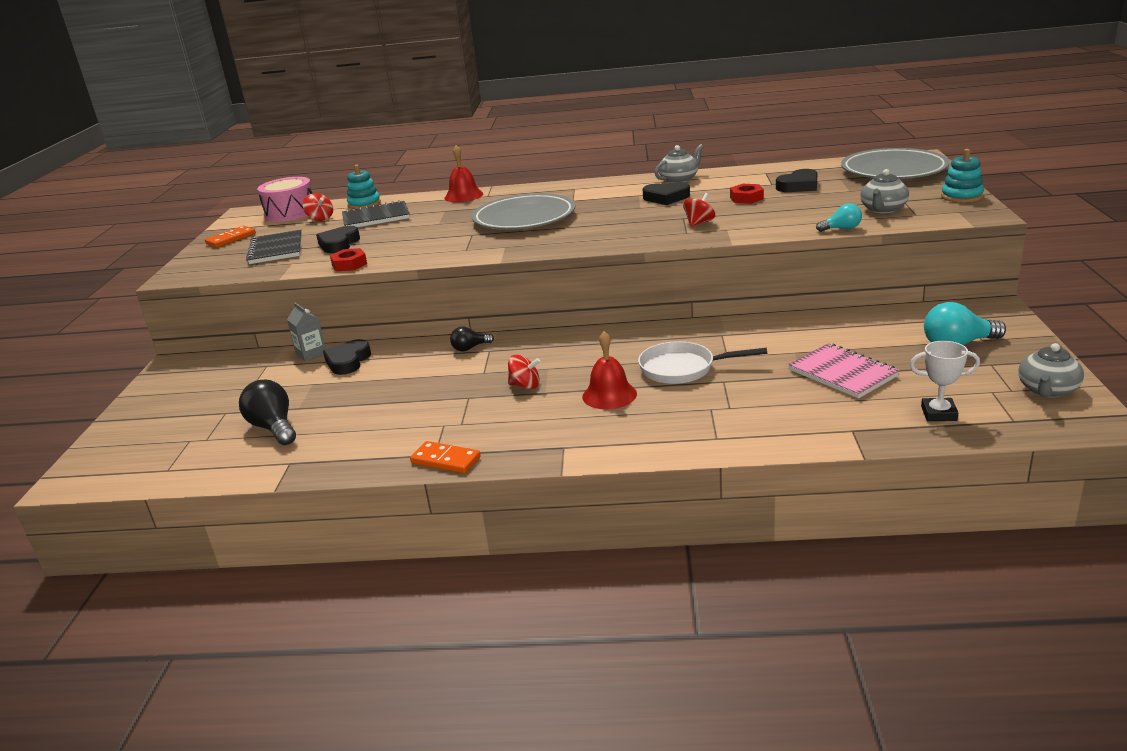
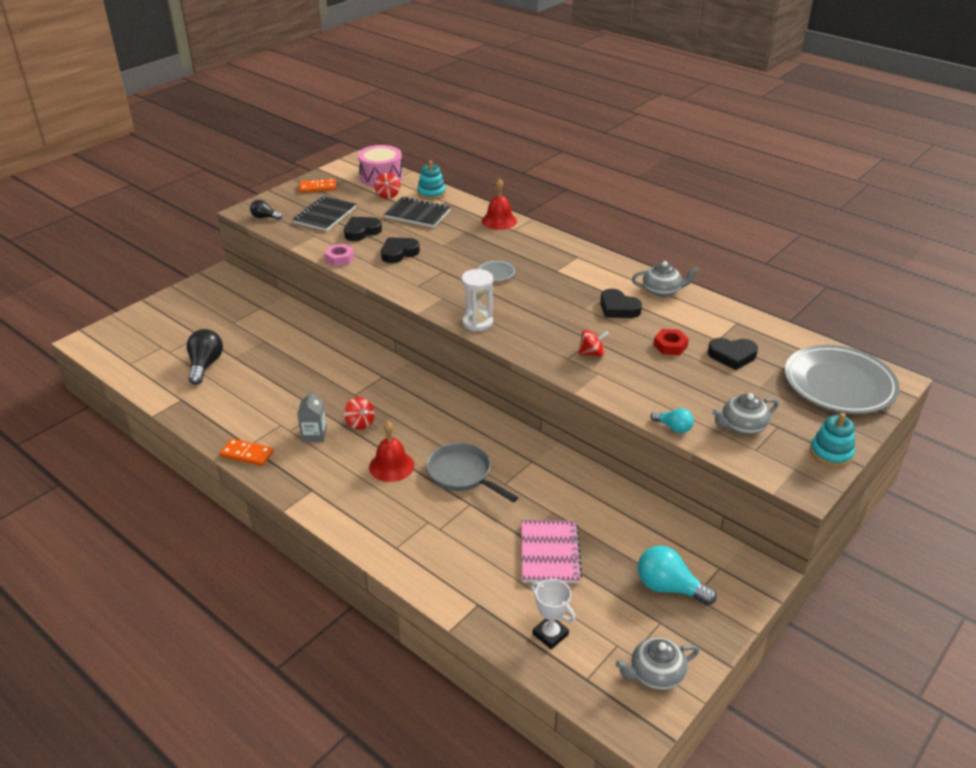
camera: 35 degrees right, 10 degrees up
(311, 354) = (293, 312): grey carton -> grey carton (314, 435)
(348, 361) = (302, 333): black heart -> black heart (399, 253)
(349, 264) = (339, 258): red nut -> pink nut
(445, 460) = (247, 454): orange domino -> orange domino turned 45 degrees counterclockwise
(470, 348) = (375, 366): black light bulb -> black light bulb (264, 217)
(524, 218) = (496, 273): grey plate -> grey plate, size x0.42
(568, 245) = (477, 322): none -> white hourglass
(682, 369) = (462, 474): white pan -> grey pan

